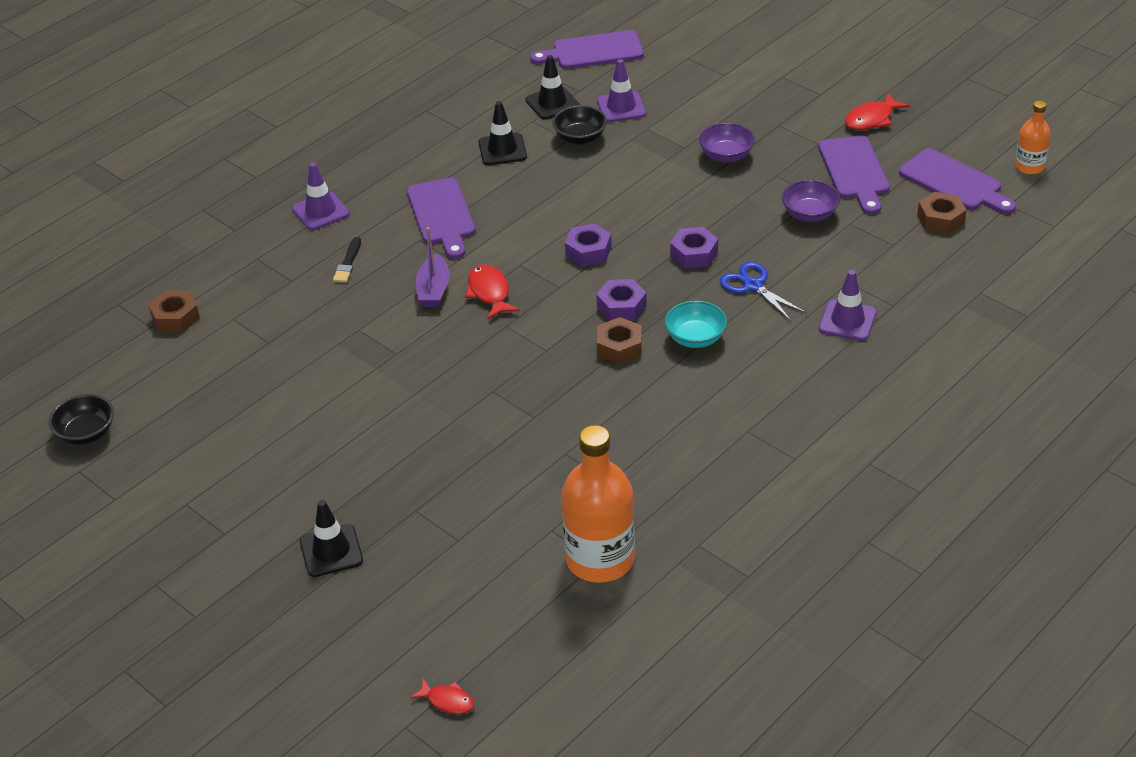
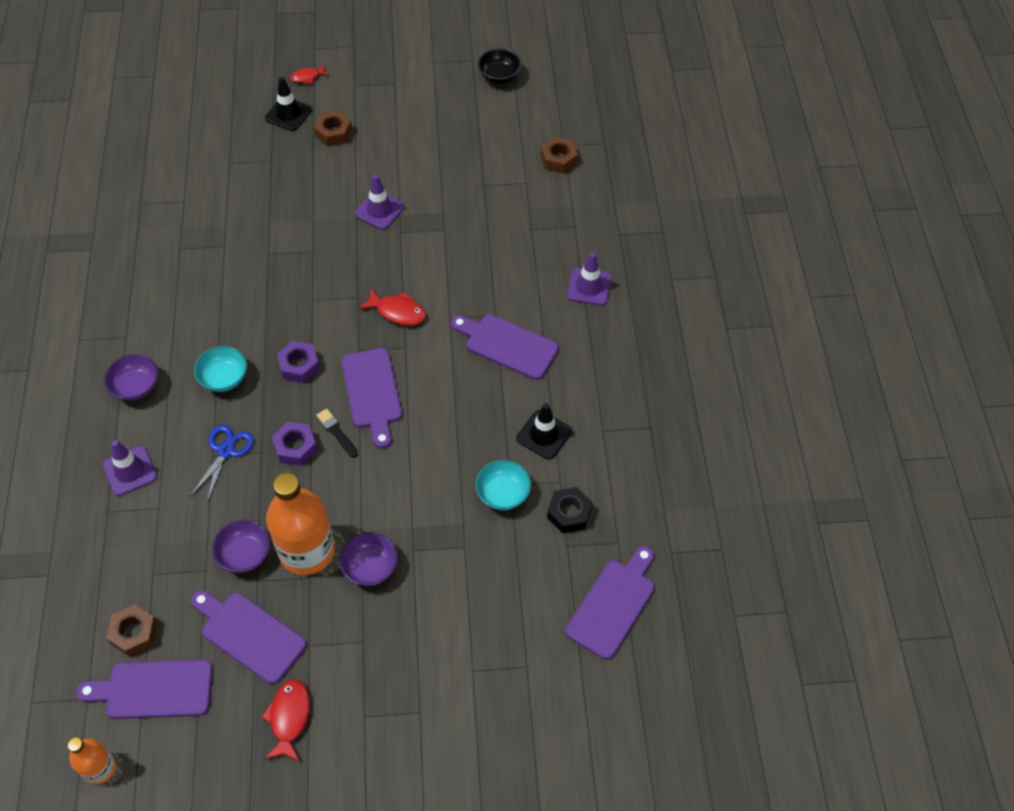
camera: 130 degrees right, 15 degrees up
(348, 263) = (515, 265): black brush -> black brush (337, 432)
(433, 290) = (435, 287): purple boat -> none
(447, 701) = (146, 96): red fish -> red fish (307, 77)
(552, 103) = (569, 513): black traffic cone -> black nut
(580, 138) = (503, 494): black bowl -> turquoise bowl
(588, 251) = (372, 393): purple nut -> purple cutting board
(600, 559) = (139, 204): orange bottle -> orange bottle (307, 551)
(619, 347) = (267, 335): brown nut -> brown nut (333, 133)
(621, 107) = (511, 554): purple traffic cone -> purple traffic cone (379, 210)
(753, 286) = (225, 451): blue scissors -> blue scissors turned 75 degrees counterclockwise
(780, 381) = (136, 387): none -> purple bowl

